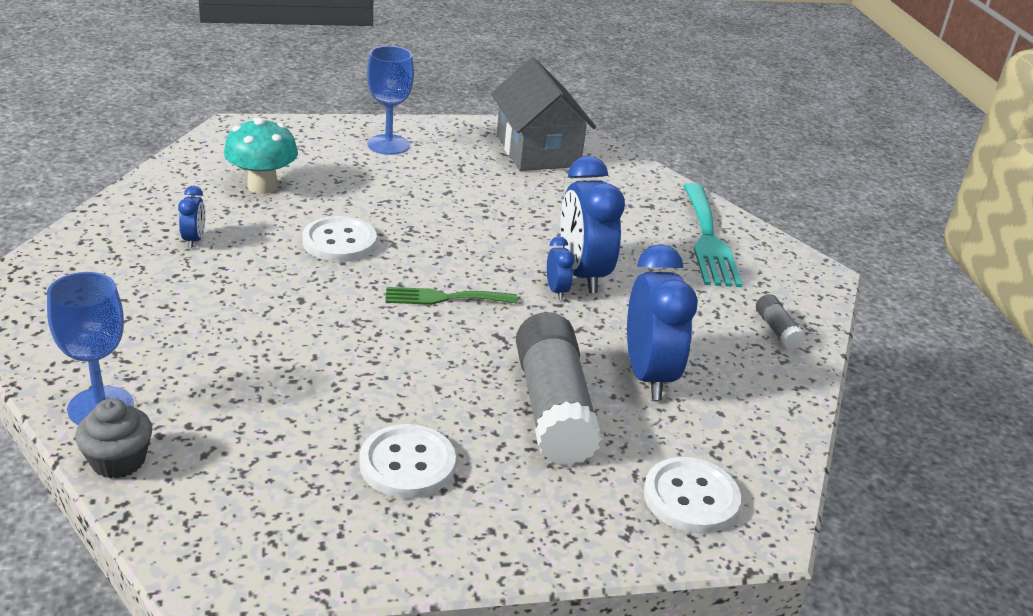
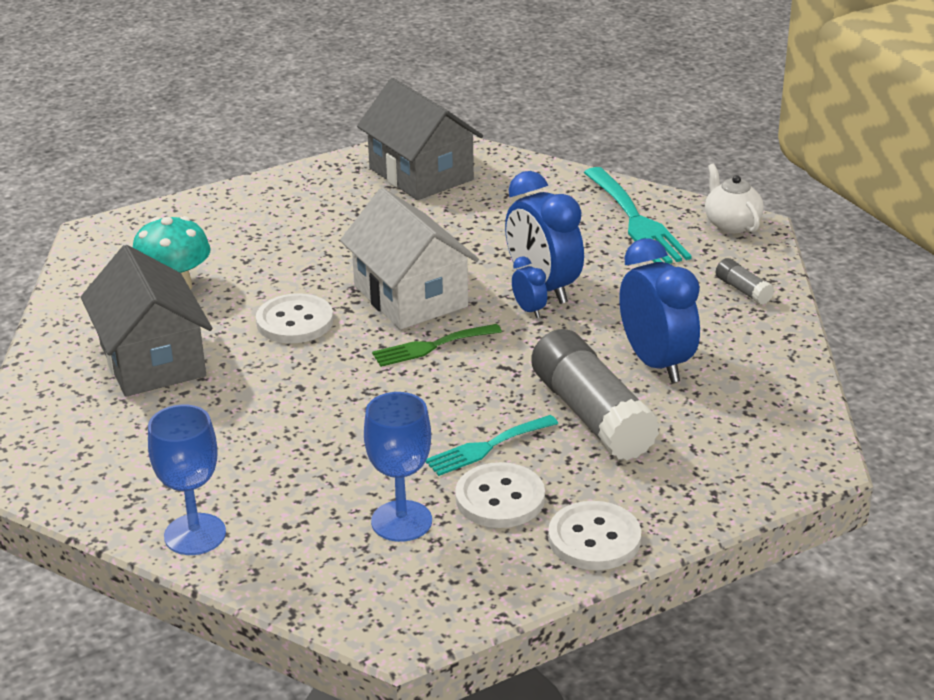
camera: 15 degrees left, 0 degrees up
(118, 461) = (249, 572): grey cupcake -> none
(194, 240) = (152, 360): blue clock -> grey house
(388, 145) = (268, 208): blue goblet -> blue goblet (401, 521)
(430, 408) = (487, 447): none -> turquoise fork
(456, 248) = (410, 296): none -> white house
(691, 498) = (749, 453): white button -> white button (594, 539)
(799, 266) = (731, 224): none -> white teapot

